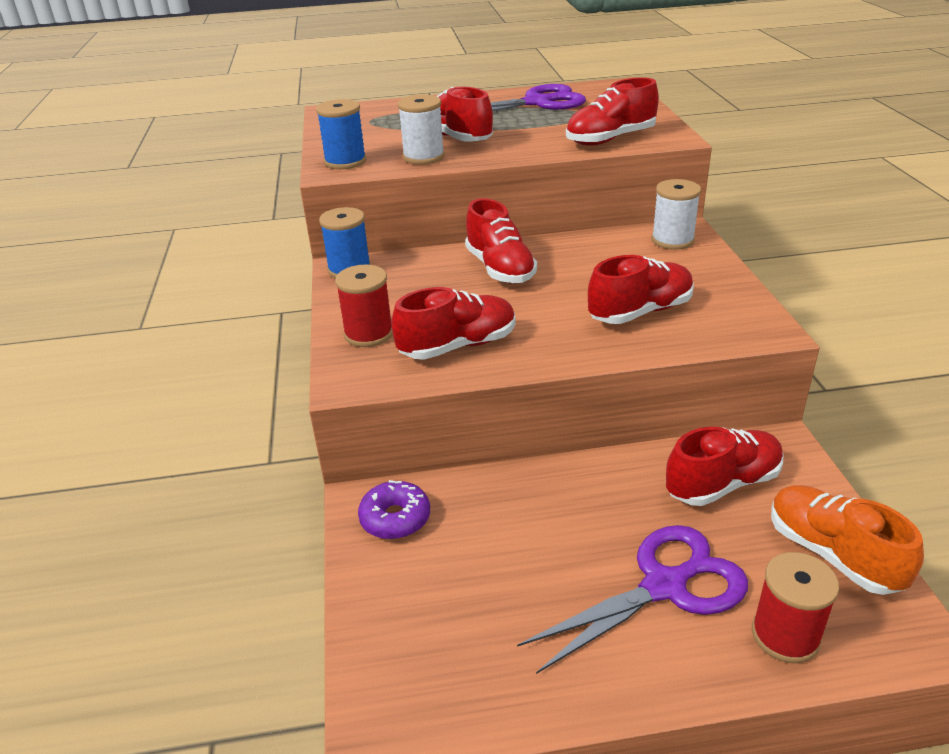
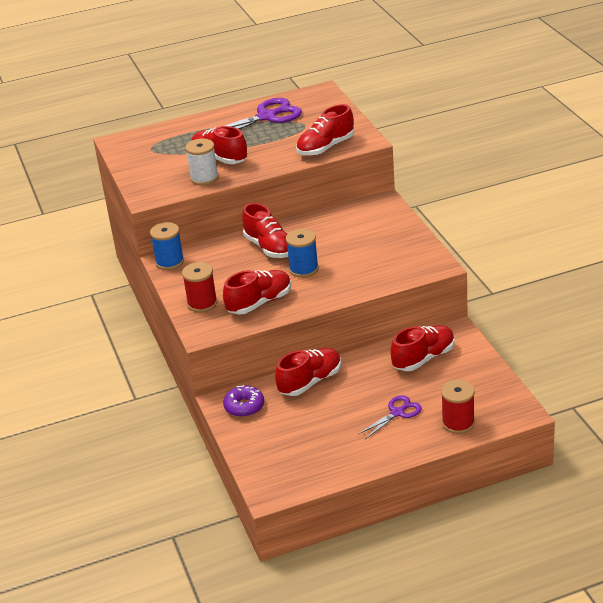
camera: 10 degrees left, 0 degrees up
(345, 161) = (152, 189): blue spool -> blue spool (303, 269)
(640, 312) = (363, 265): red shoe -> red shoe (310, 382)
(665, 586) = (397, 413): purple scissors -> purple scissors, size x0.58
(672, 240) = (376, 211): white spool -> none
(832, 554) = (482, 383): orange shoe -> none

